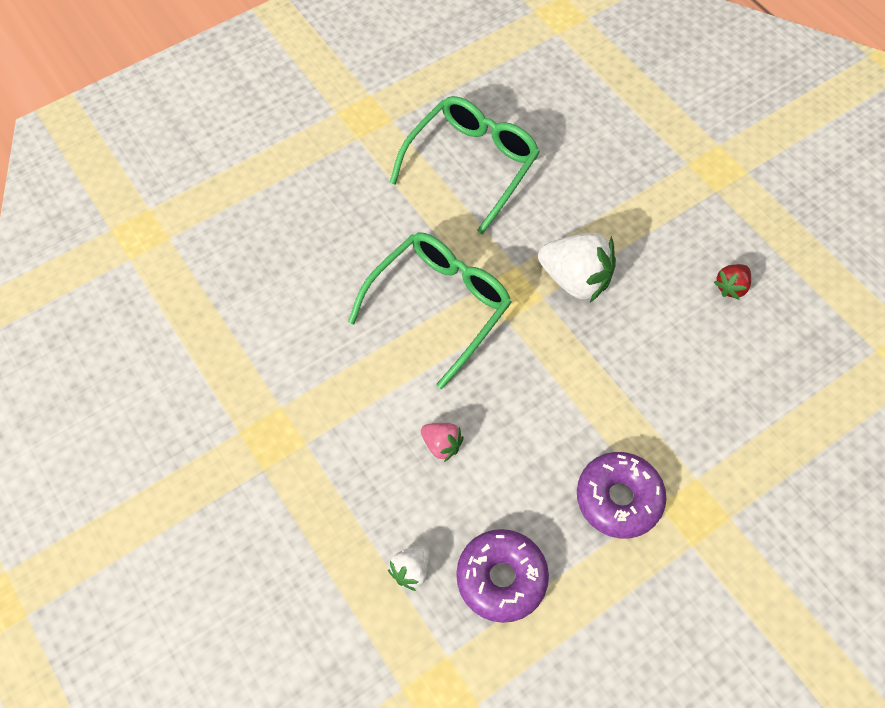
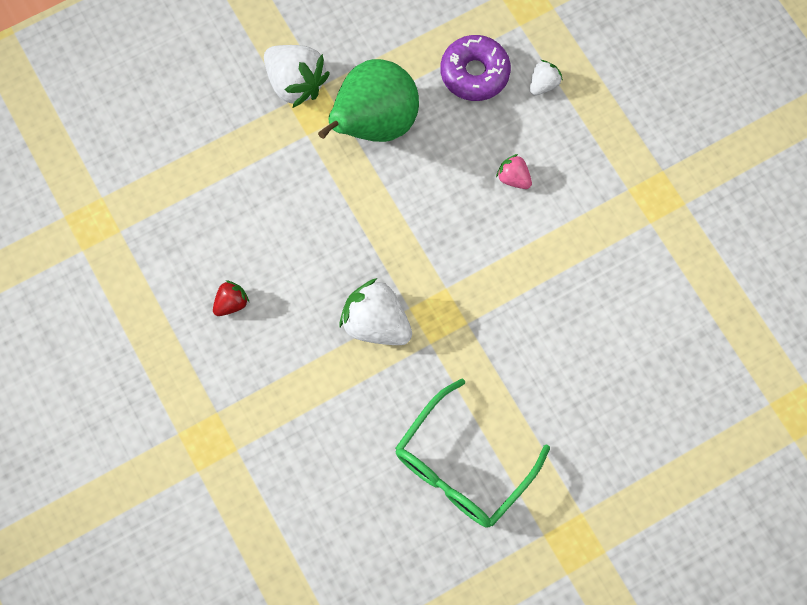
camera: 175 degrees left, 10 degrees up
(439, 306) = (507, 306): green glasses -> none
(618, 499) = (374, 123): purple donut -> green pear
(727, 544) = (296, 83): none -> white strawberry

